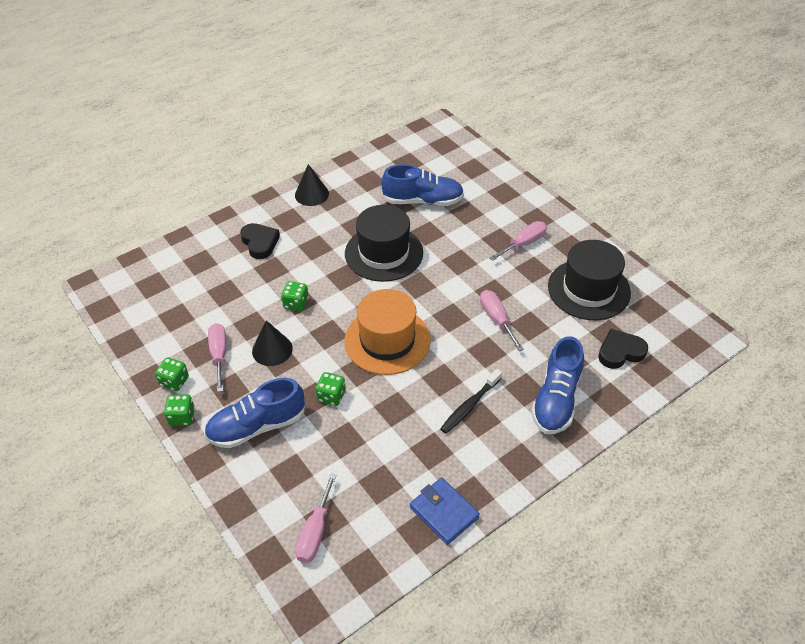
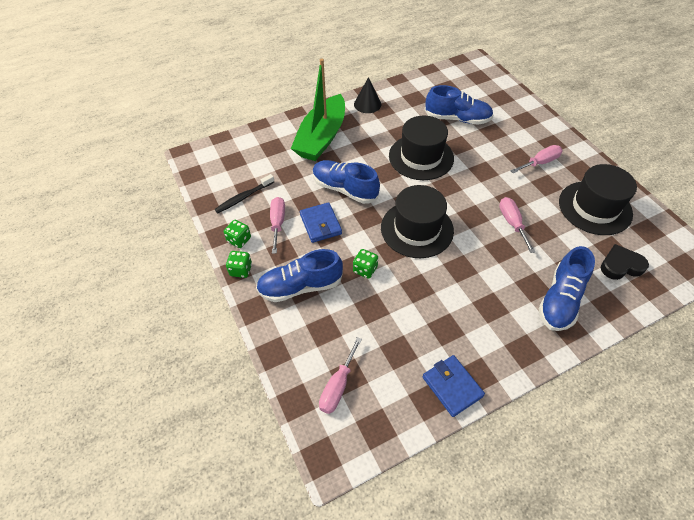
camera: 10 degrees right, 5 degrees up
(260, 243) = (321, 137): black heart -> green boat
(272, 350) = (321, 224): black cone -> blue wallet
(296, 303) = (344, 189): green dice -> blue shoe
(387, 340) = (417, 229): orange hat -> black hat
(469, 405) = (483, 294): black toothbrush -> black toothbrush (243, 197)

